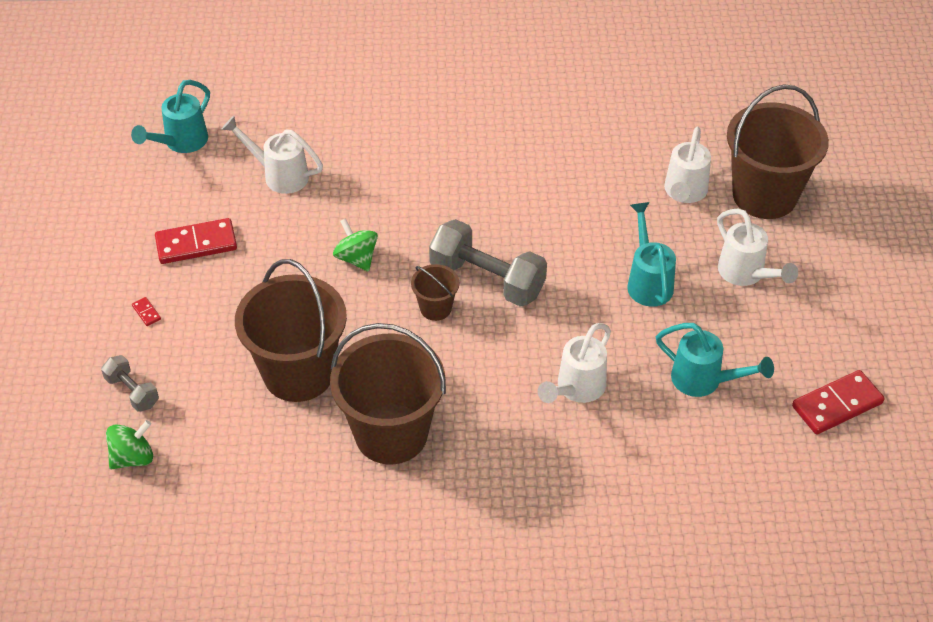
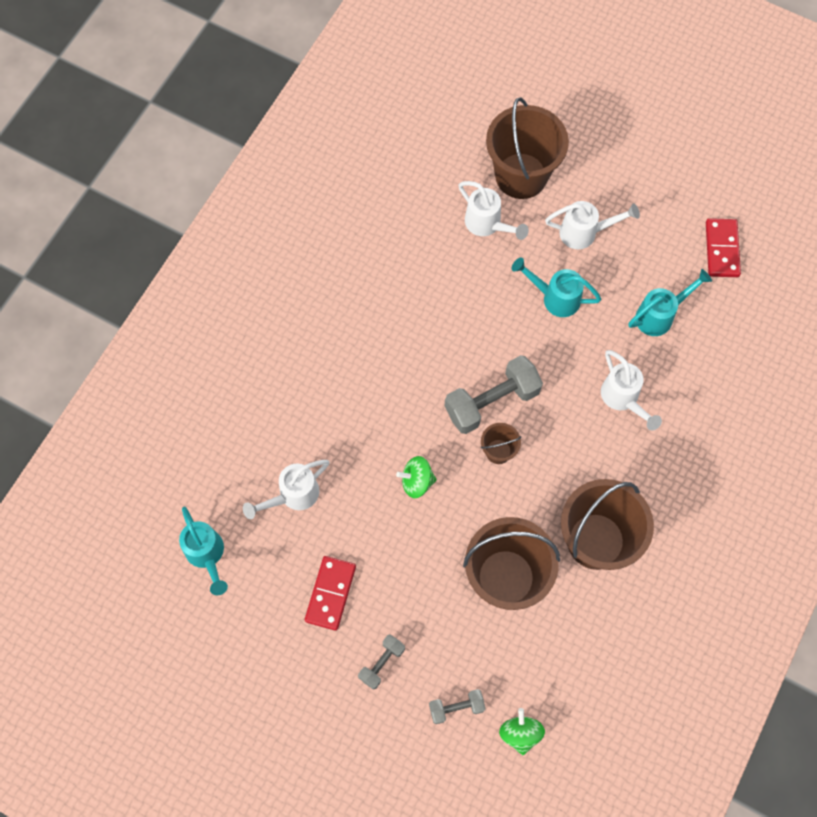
camera: 60 degrees left, 20 degrees up
(146, 312) = (381, 663): red domino -> grey dumbbell

